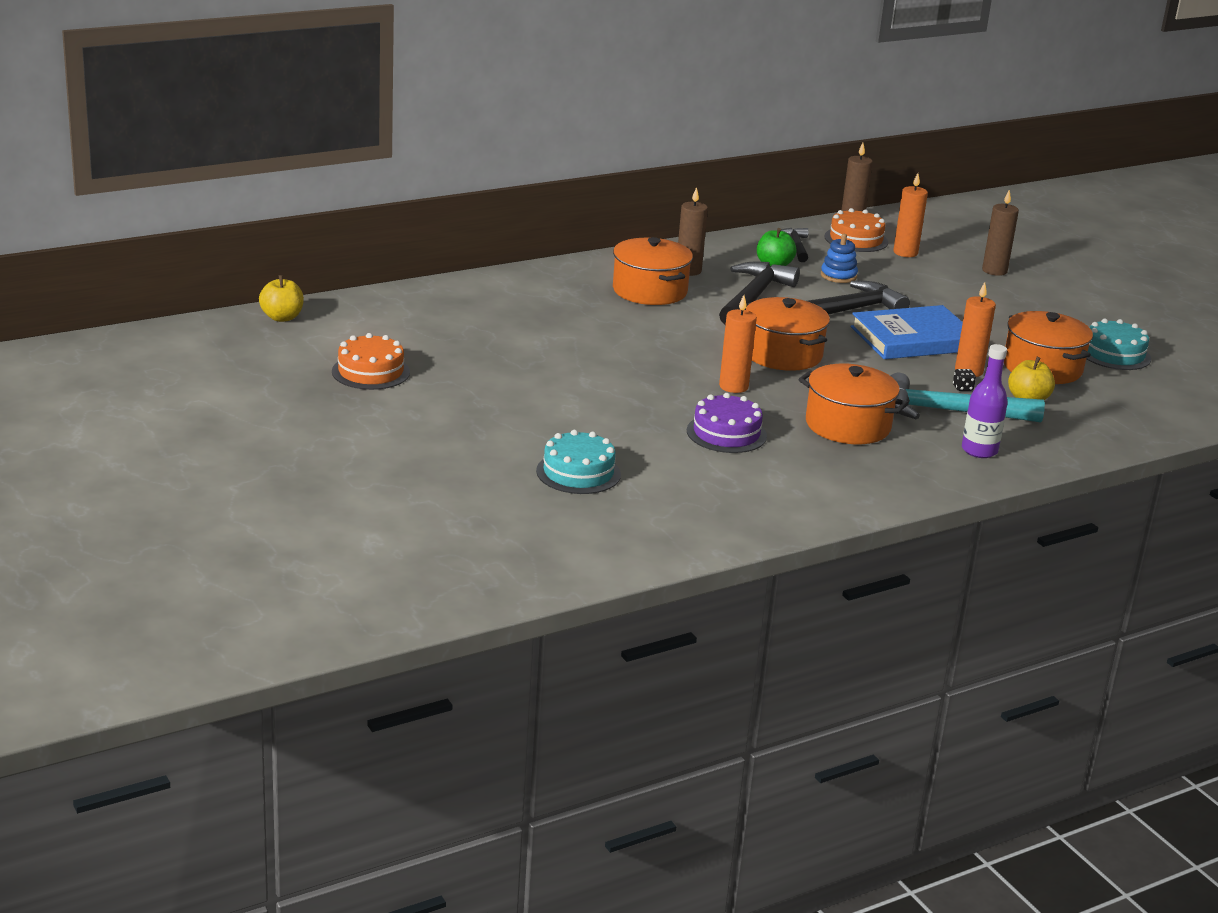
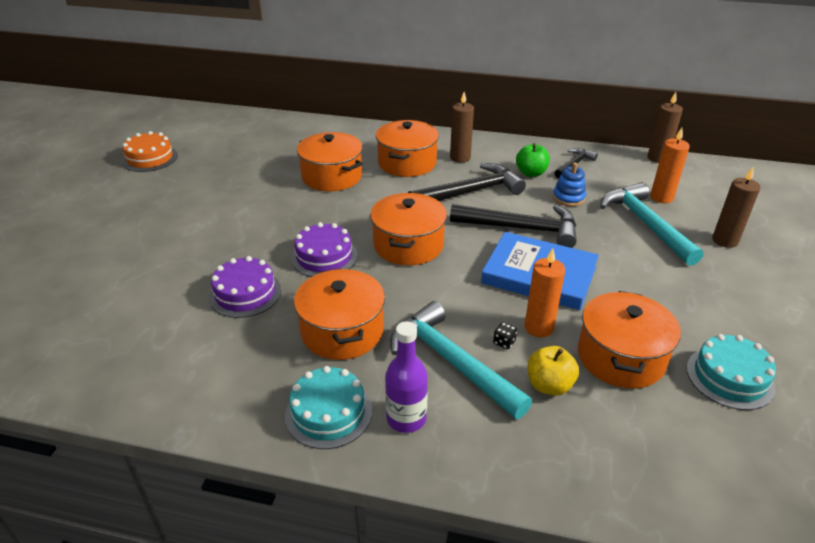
camera: 45 degrees right, 10 degrees up
(282, 317) = (180, 112): yellow apple -> none
(578, 472) = (100, 278): turquoise cake -> turquoise cake (328, 412)
(604, 325) = (332, 176): none -> orange pot
(733, 386) = (324, 256): orange candle -> purple cake
(856, 239) = (634, 174): orange cake -> none
(926, 277) = (645, 224): none -> turquoise hammer

